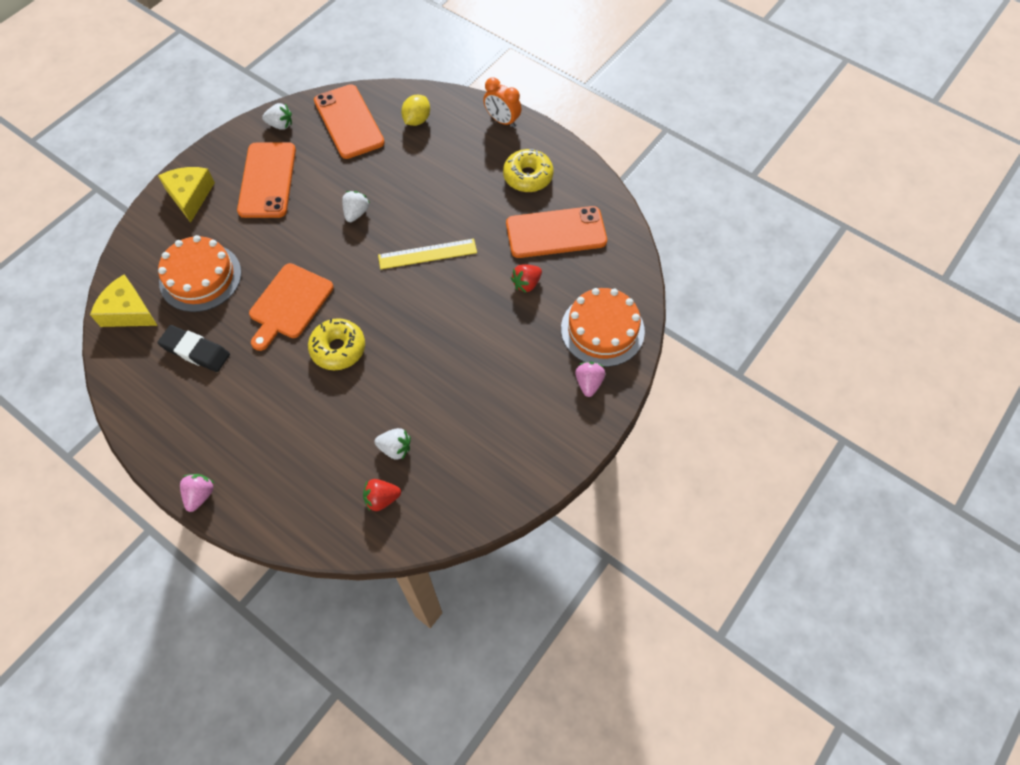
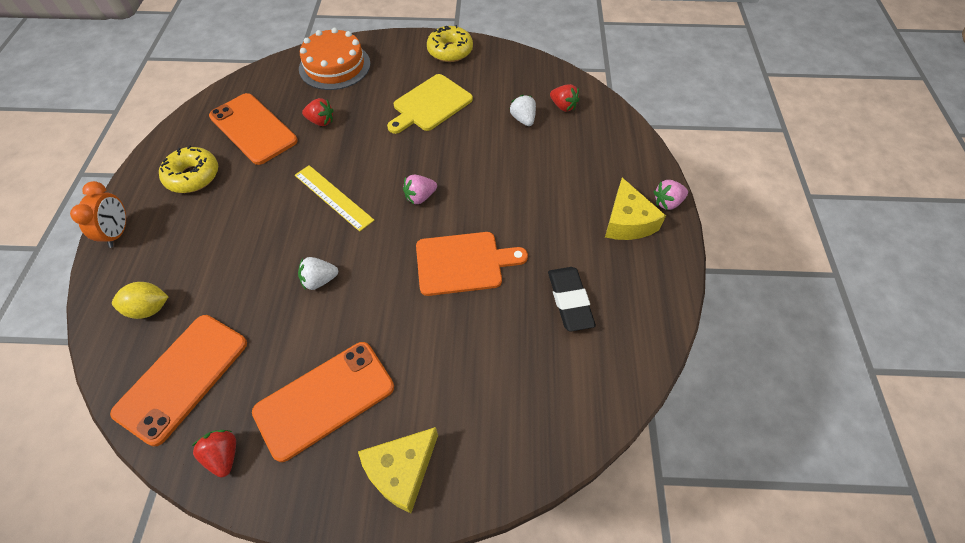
camera: 125 degrees left, 5 degrees down
(128, 311) = (587, 399): yellow cheese -> yellow cheese (627, 221)
(200, 277) = (495, 363): orange cake -> none
(280, 125) = (224, 455): white strawberry -> red strawberry
(338, 349) = (476, 199): yellow donut -> yellow donut (450, 51)
(480, 381) = (430, 104): none -> yellow cutting board
(588, 383) = (386, 55): pink strawberry -> pink strawberry (420, 197)

